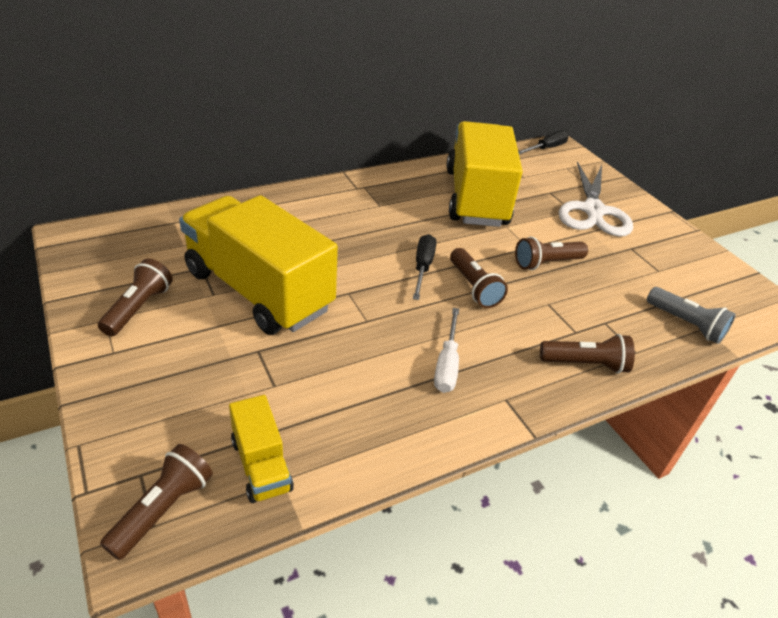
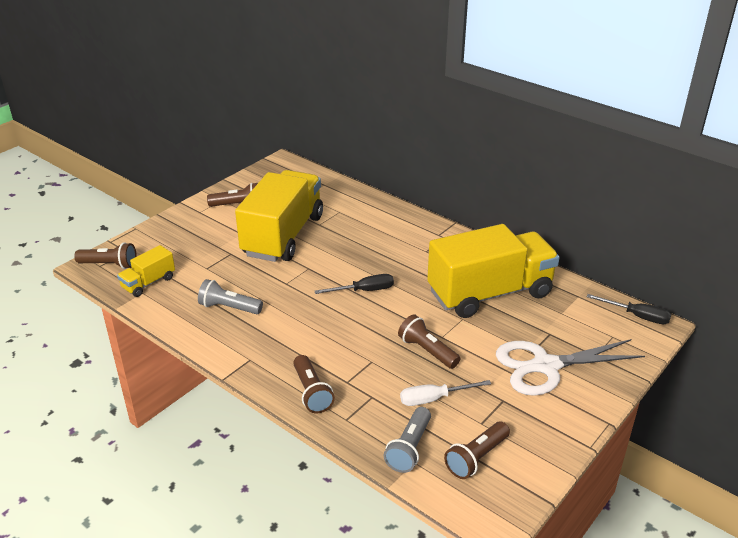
camera: 70 degrees right, 5 degrees down
(386, 388) = (229, 308): none -> grey flashlight
(447, 364) = (266, 326): white screwdriver -> white screwdriver (434, 399)
(474, 287) = (360, 319): brown flashlight -> brown flashlight (476, 458)

